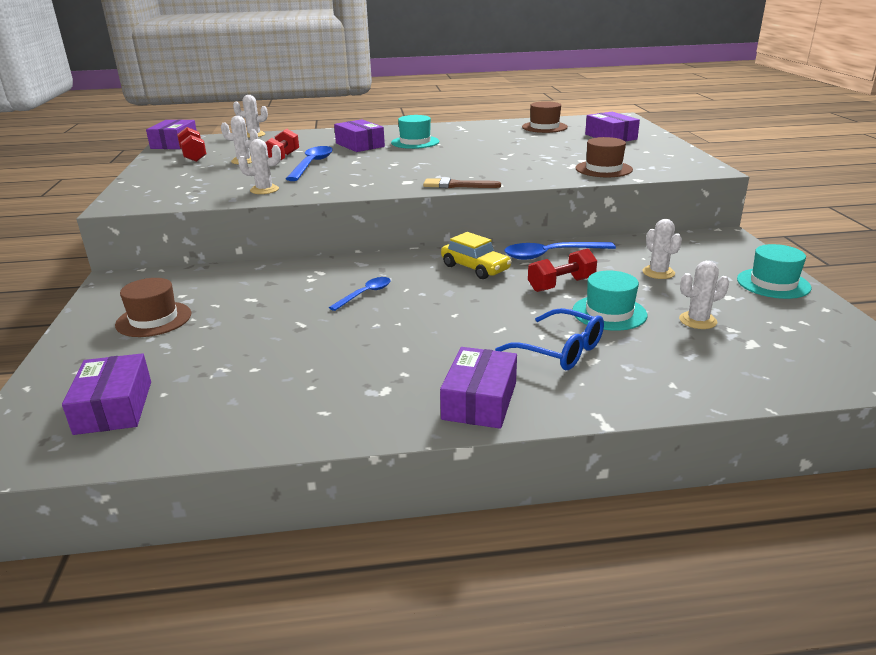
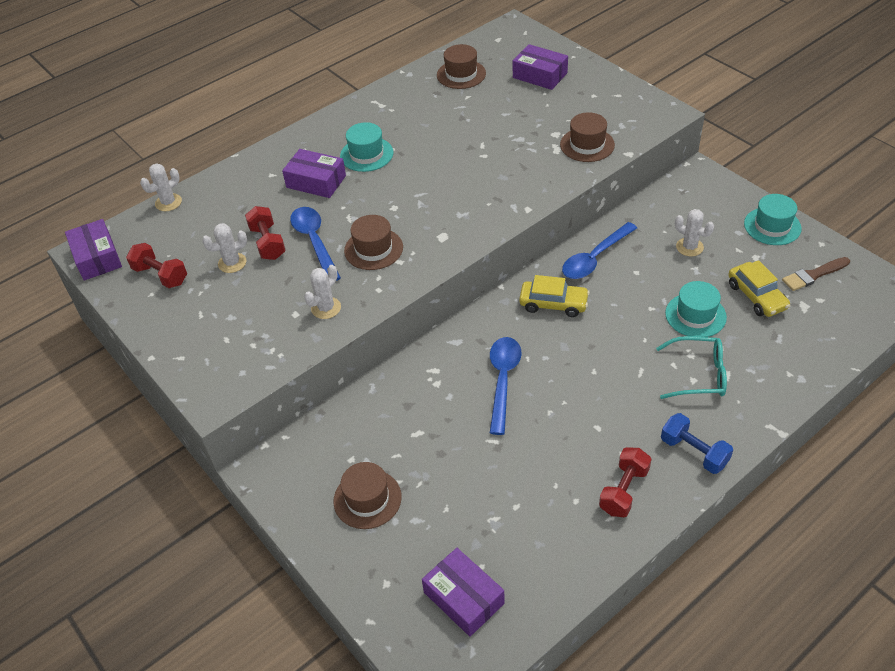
camera: 30 degrees left, 20 degrees up
(346, 176) = (373, 249): none -> brown hat
(365, 294) = (503, 380): blue spoon -> blue spoon, size x1.64
(457, 185) = (493, 225): brown brush -> brown brush (813, 275)
(480, 401) = (694, 452): purple box -> blue dumbbell
(560, 350) = (698, 375): blue glasses -> turquoise glasses
(561, 285) = (636, 296): red dumbbell -> red dumbbell (623, 490)
(697, 321) = (756, 296): white cactus -> yellow car

